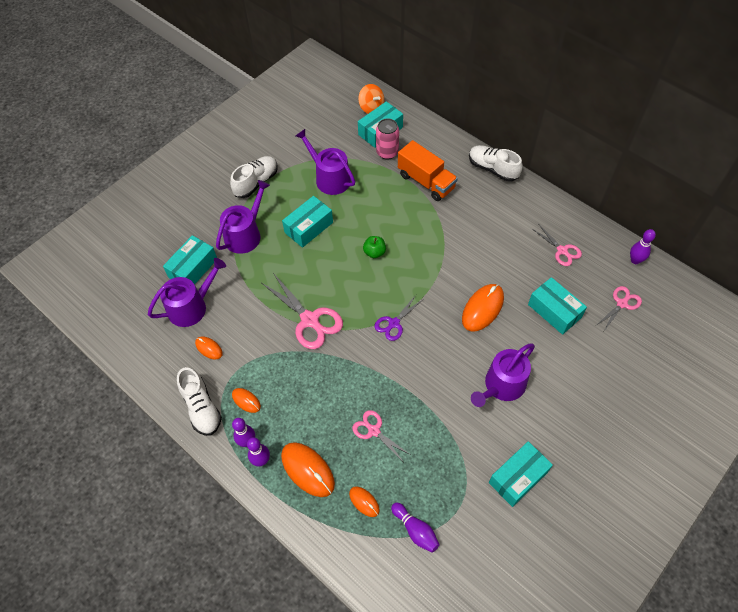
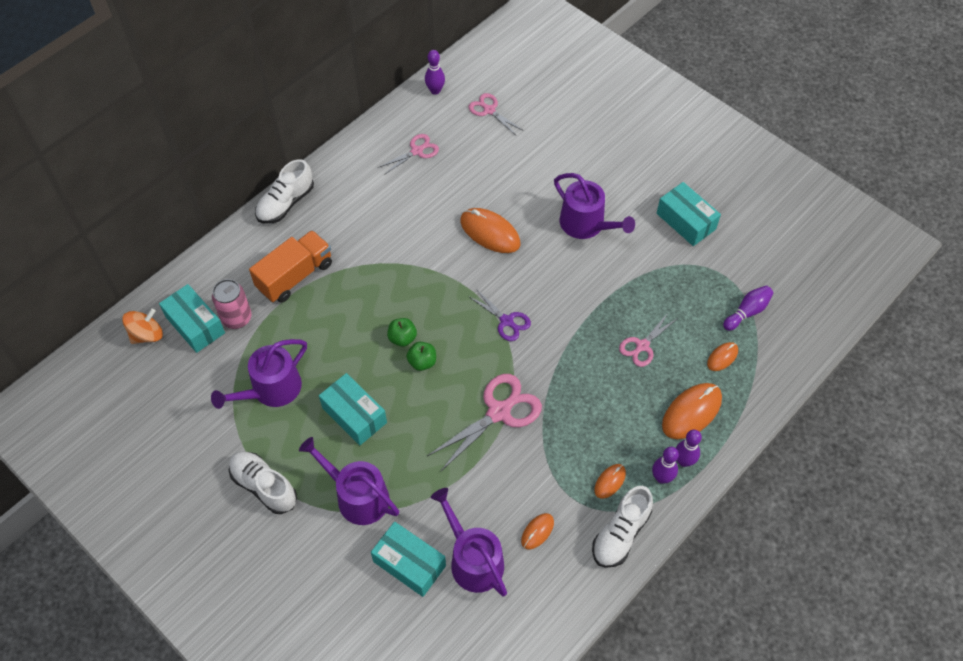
camera: 90 degrees left, 0 degrees up
(201, 408) = (620, 534): white shoe -> white shoe turned 150 degrees clockwise
(354, 266) = (422, 362): none -> green apple
(554, 311) = (496, 168): turquoise box -> none

